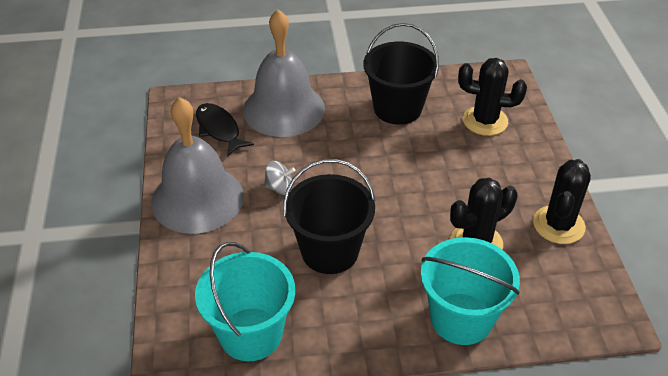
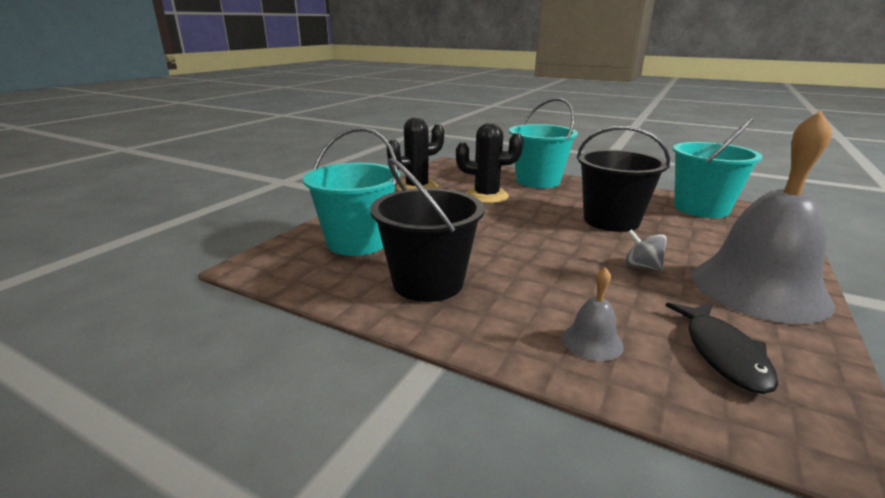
camera: 145 degrees left, 20 degrees down
(283, 109) = (592, 341): grey bell -> grey bell, size x0.41
(485, 121) = (357, 242): black cactus -> turquoise bucket

